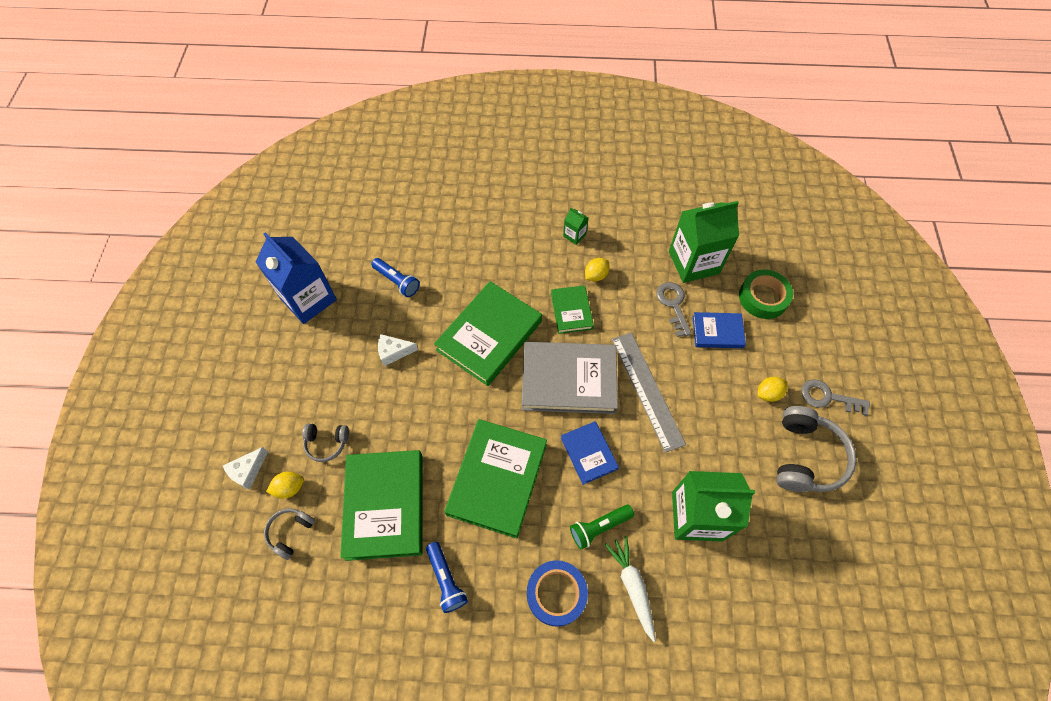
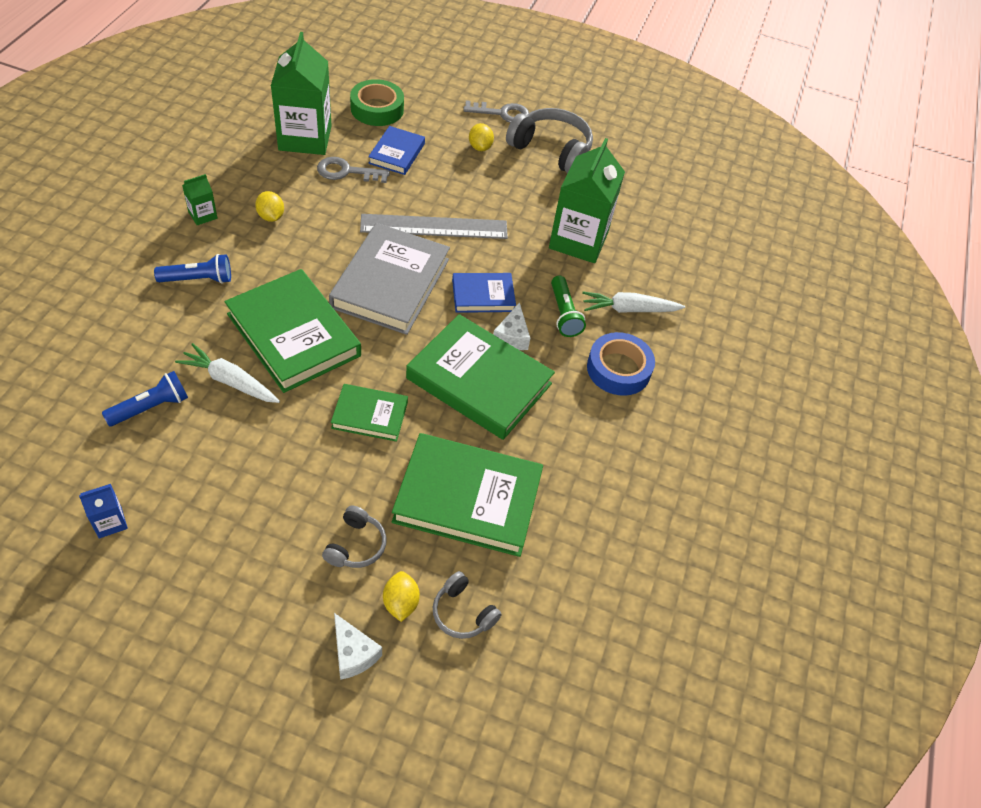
camera: 80 degrees left, 10 degrees down
(308, 299) = (110, 522): blue carton -> blue carton, size x0.43
(393, 352) = (260, 438): white cheese -> white cheese (512, 336)
(434, 314) = (229, 381): none -> white carrot
(446, 580) = (575, 460): blue flashlight -> blue flashlight (198, 279)
(571, 311) = (305, 252): green book -> green book (370, 415)
(828, 397) = (502, 113): grey key -> grey key turned 120 degrees counterclockwise

